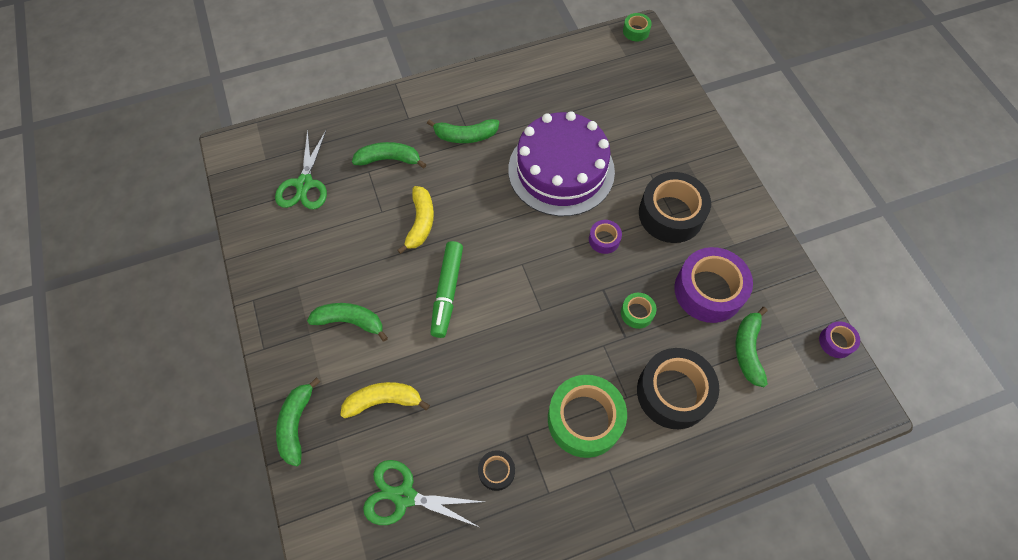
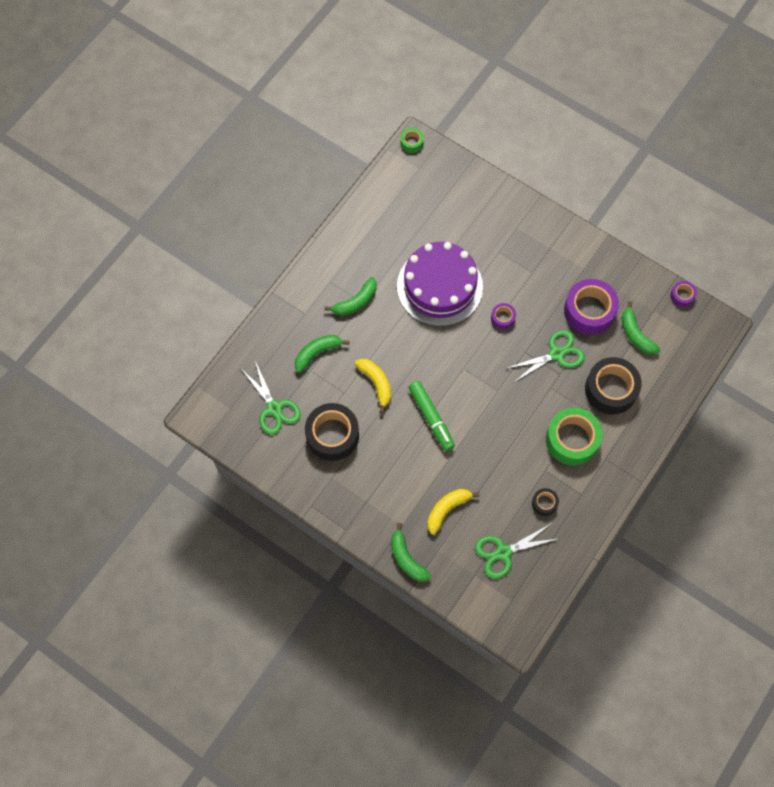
camera: 35 degrees left, 5 degrees up
(350, 321) = (386, 477): green banana -> none
(637, 313) = (556, 354): green tape -> green scissors
(671, 214) = (532, 273): black tape -> black tape (332, 435)

